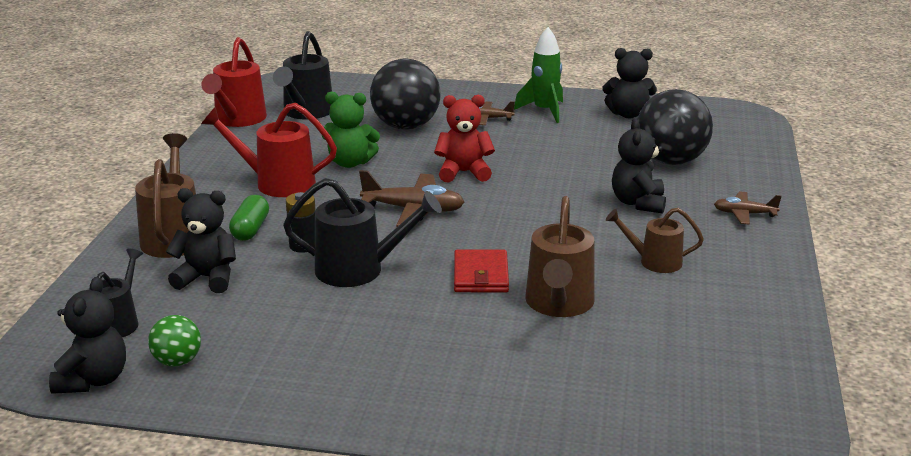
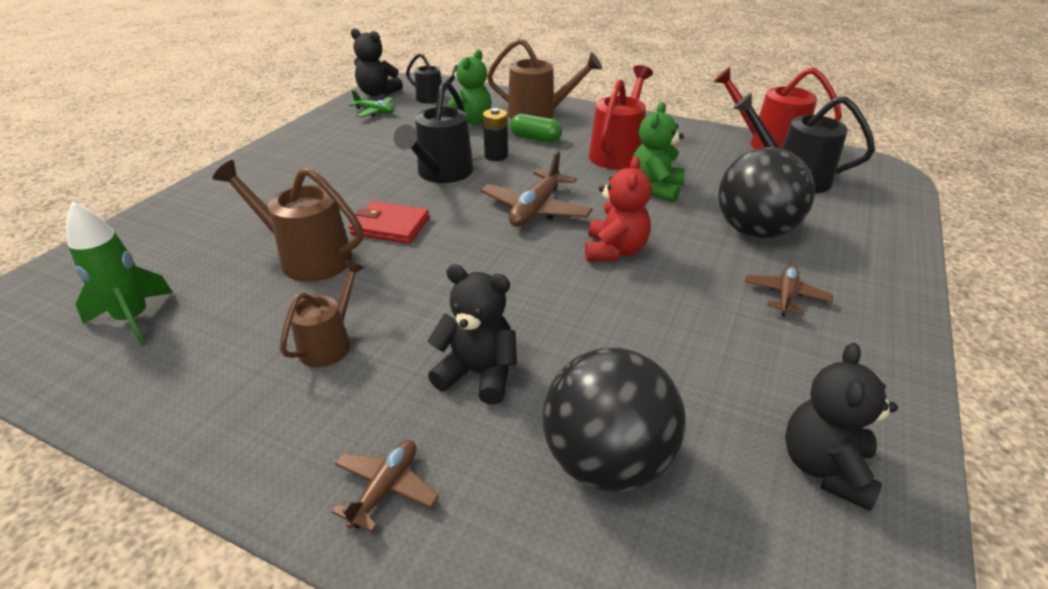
camera: 105 degrees right, 10 degrees up
(177, 361) = (375, 112): green ball -> green plane
(207, 278) = (469, 122): black teddy bear -> green teddy bear
(544, 111) = (824, 359): green rocket -> green rocket (133, 319)

